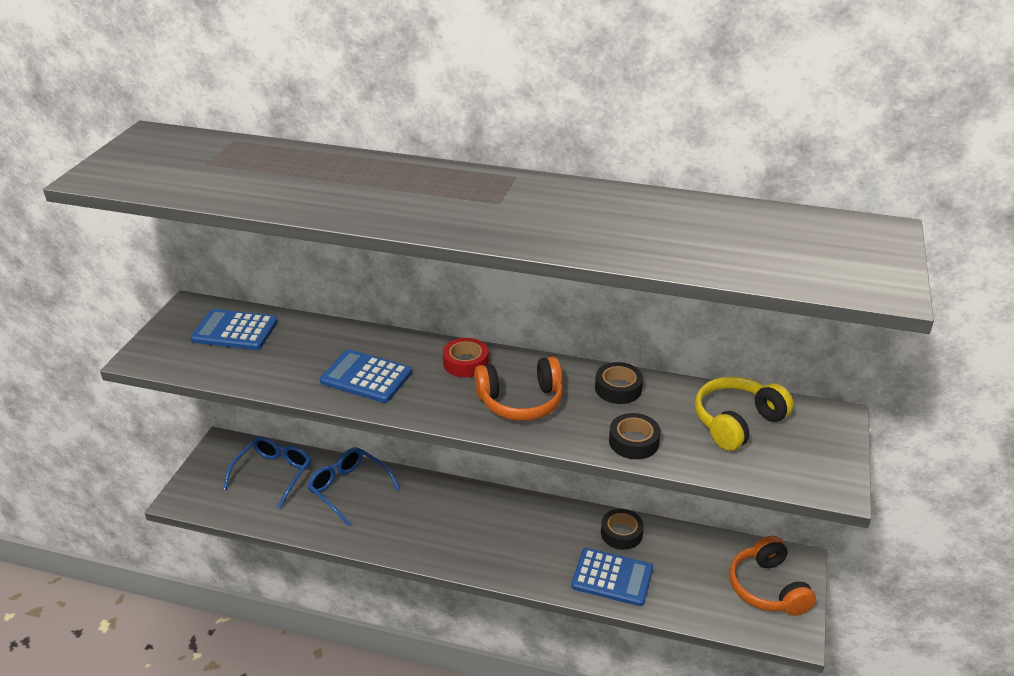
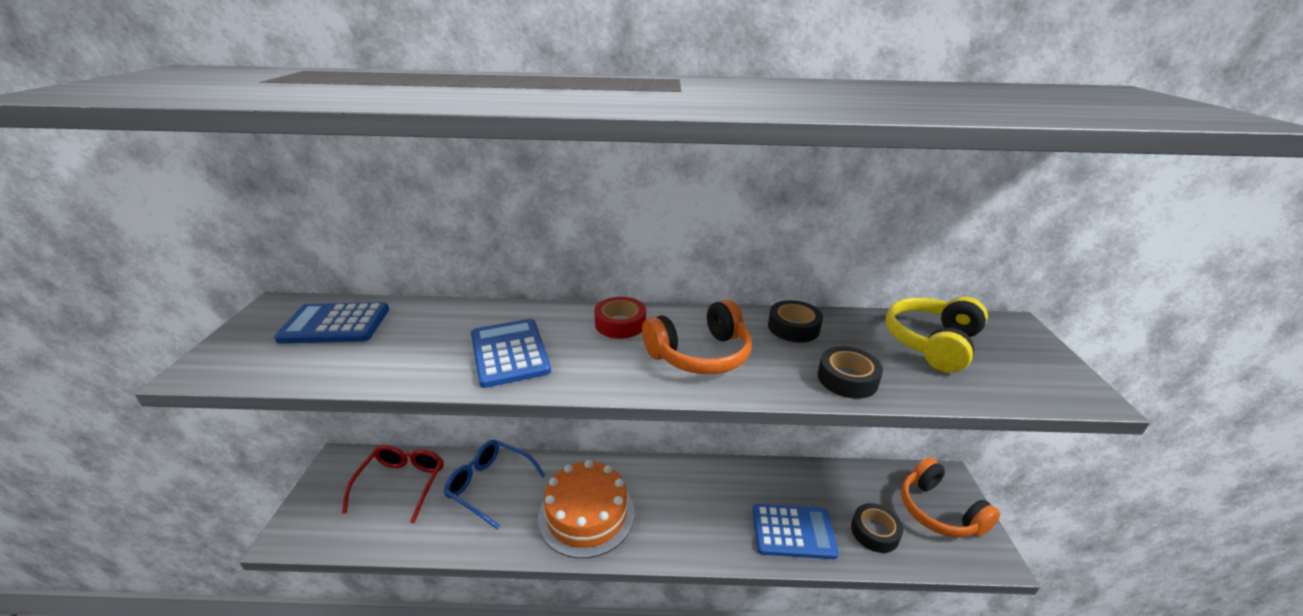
camera: 15 degrees left, 5 degrees down
(274, 474) = (402, 484): blue glasses -> red glasses
(366, 377) = (509, 353): blue calculator -> blue calculator turned 60 degrees clockwise
(428, 528) = (586, 514): none -> orange cake
(621, 533) = (780, 481): black tape -> black tape (874, 532)

